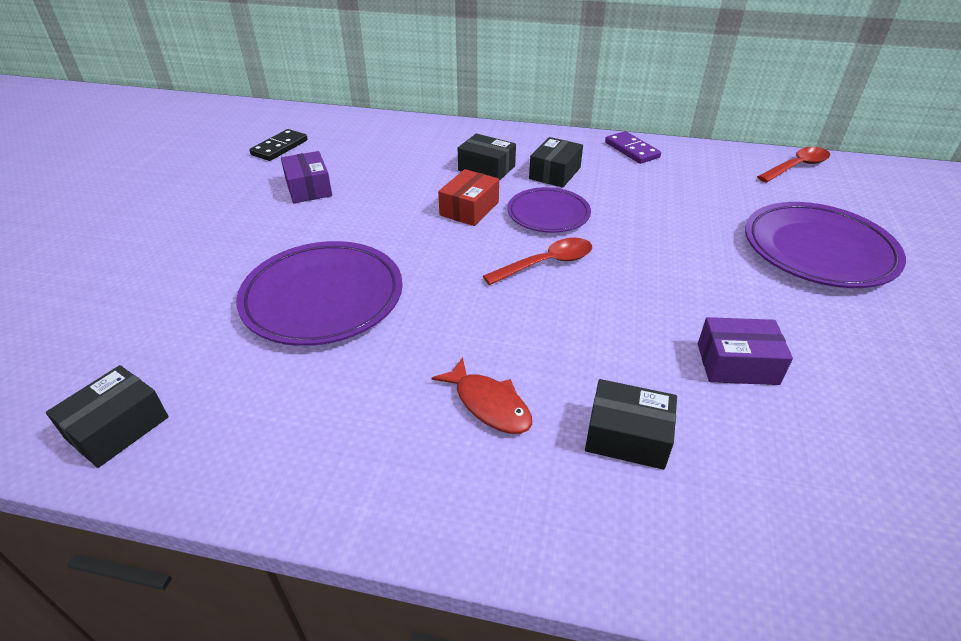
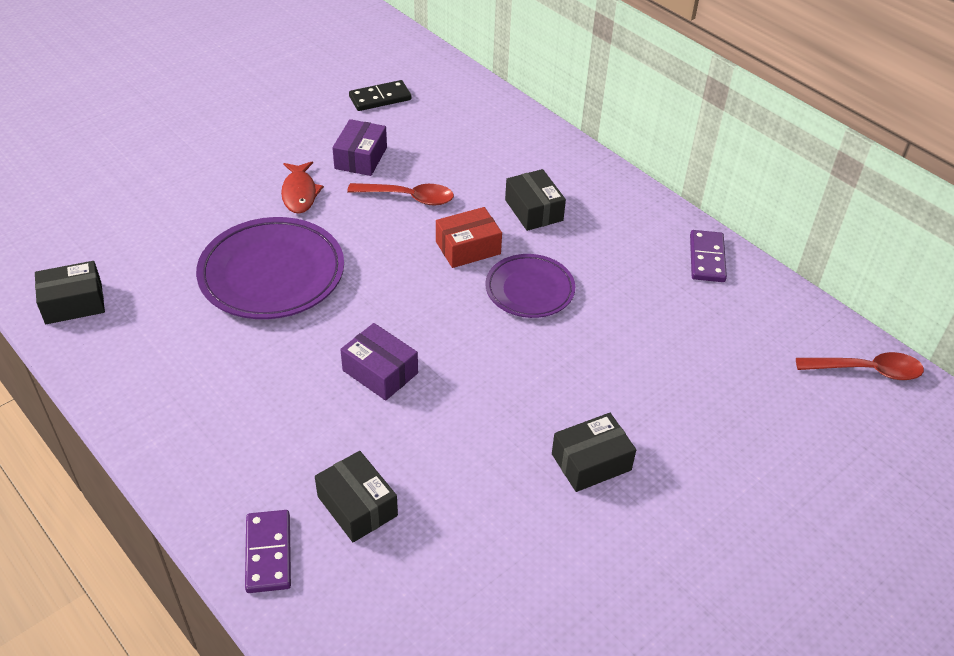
camera: 35 degrees right, 5 degrees up
(489, 404) = (294, 425): red fish -> red fish (299, 193)
(546, 263) = (468, 337): red spoon -> red spoon (408, 197)
(555, 173) = (591, 247): black box -> black box (591, 462)
(606, 535) = (268, 553): none -> purple domino
(737, 364) = (508, 511): purple box -> purple box (380, 372)
(818, 251) = (737, 467): purple plate -> none

